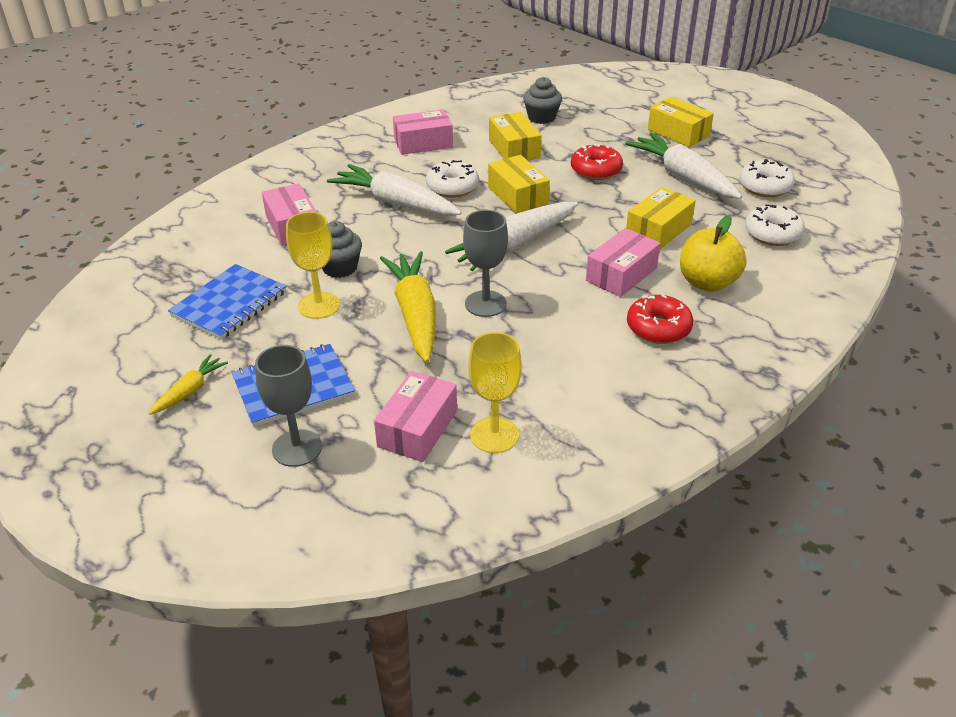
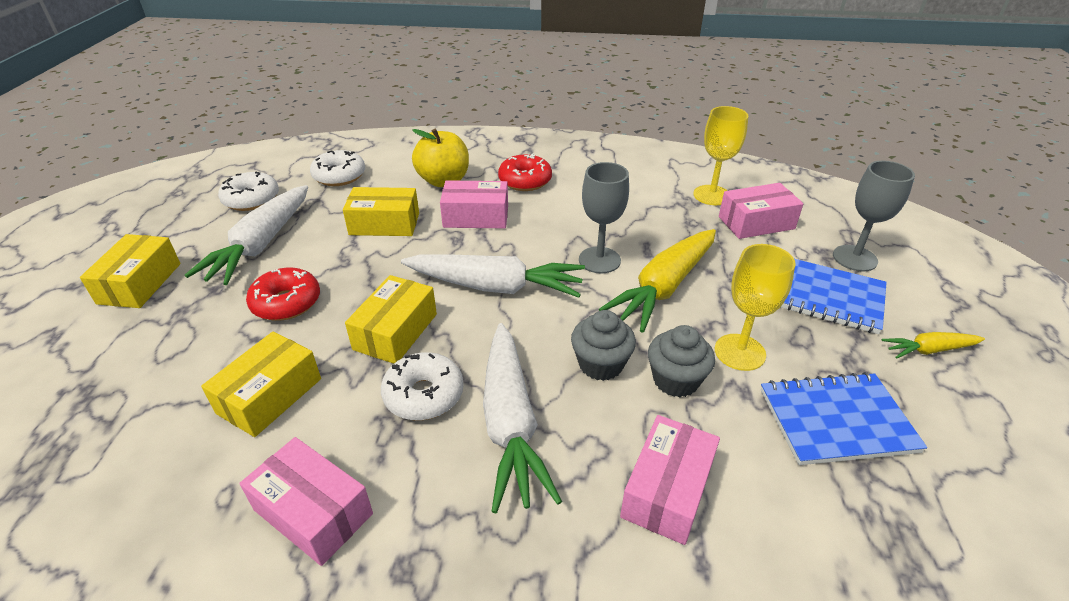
camera: 130 degrees left, 0 degrees up
(541, 117) = (137, 421): grey cupcake -> grey cupcake (600, 364)

